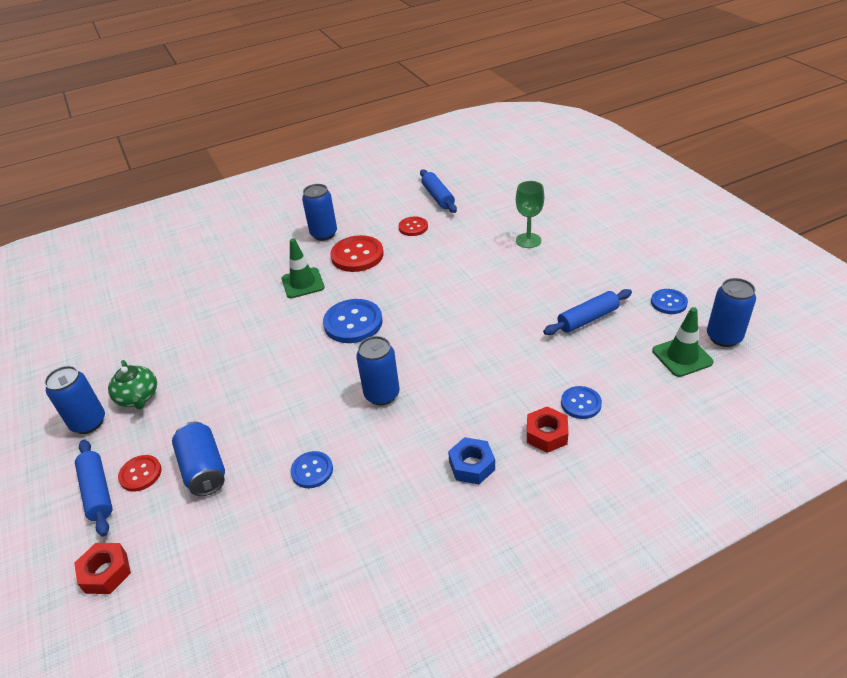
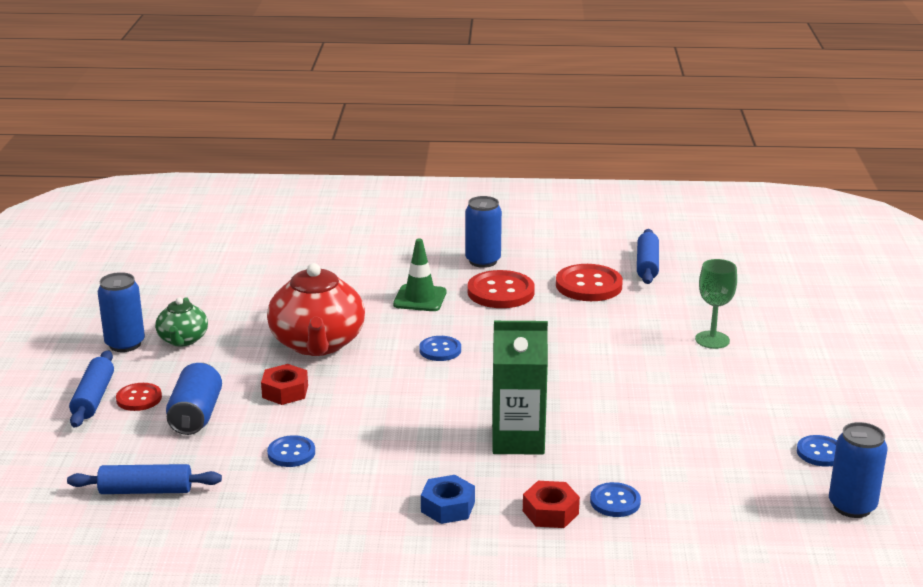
camera: 25 degrees right, 15 degrees down
(106, 572) = (57, 456): red nut -> red nut (285, 391)
(255, 355) = (317, 344): none -> red teapot
(353, 323) = (440, 350): blue button -> blue button, size x0.58
(382, 394) = (413, 419): blue can -> none
(413, 227) = (588, 285): red button -> red button, size x1.72
(472, 379) = (518, 440): none -> green carton
(587, 319) = (703, 434): blue rolling pin -> blue rolling pin (146, 490)
(682, 356) = (779, 505): green traffic cone -> none

